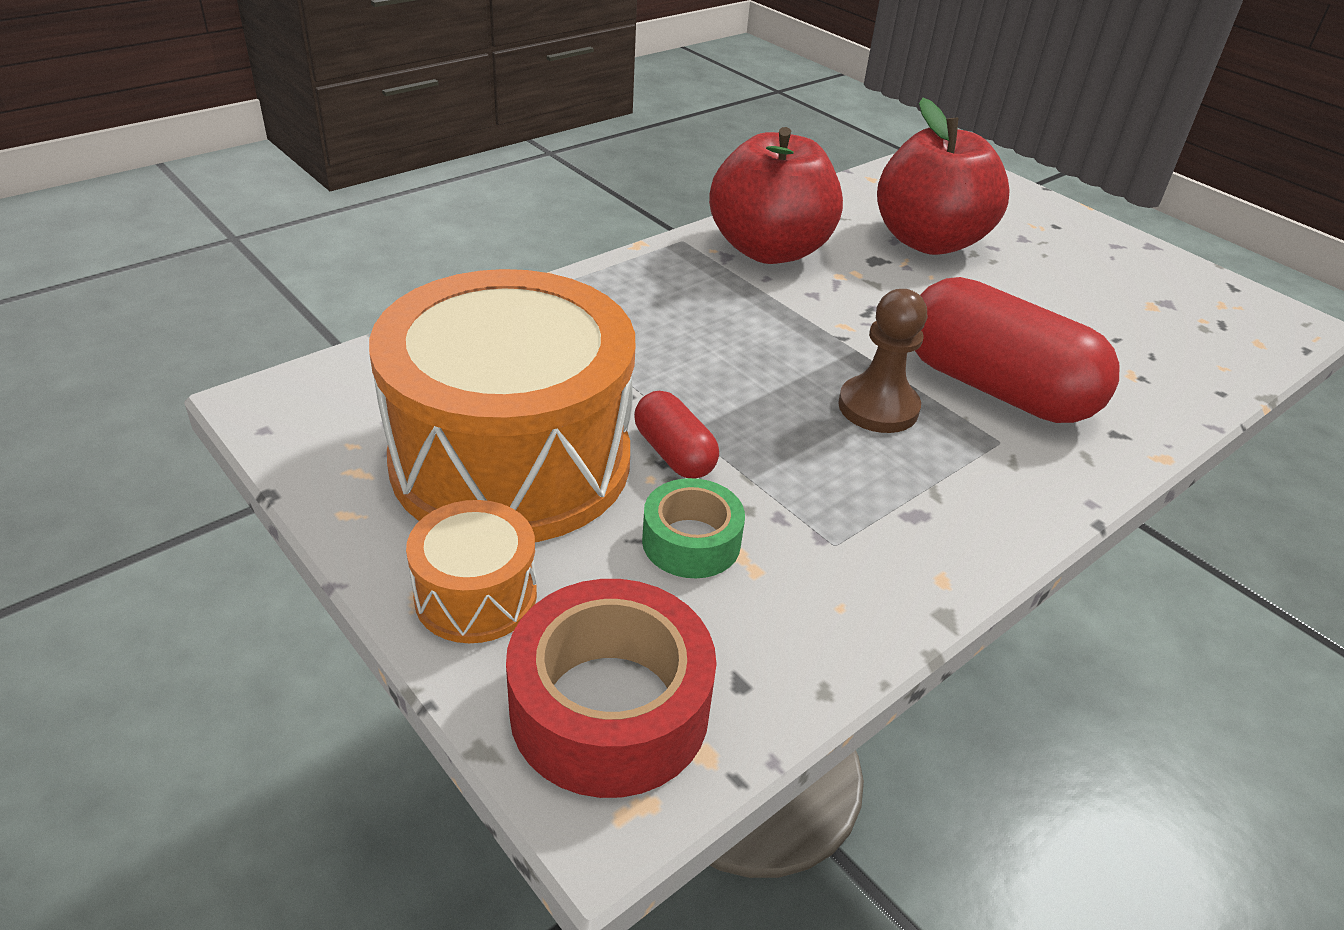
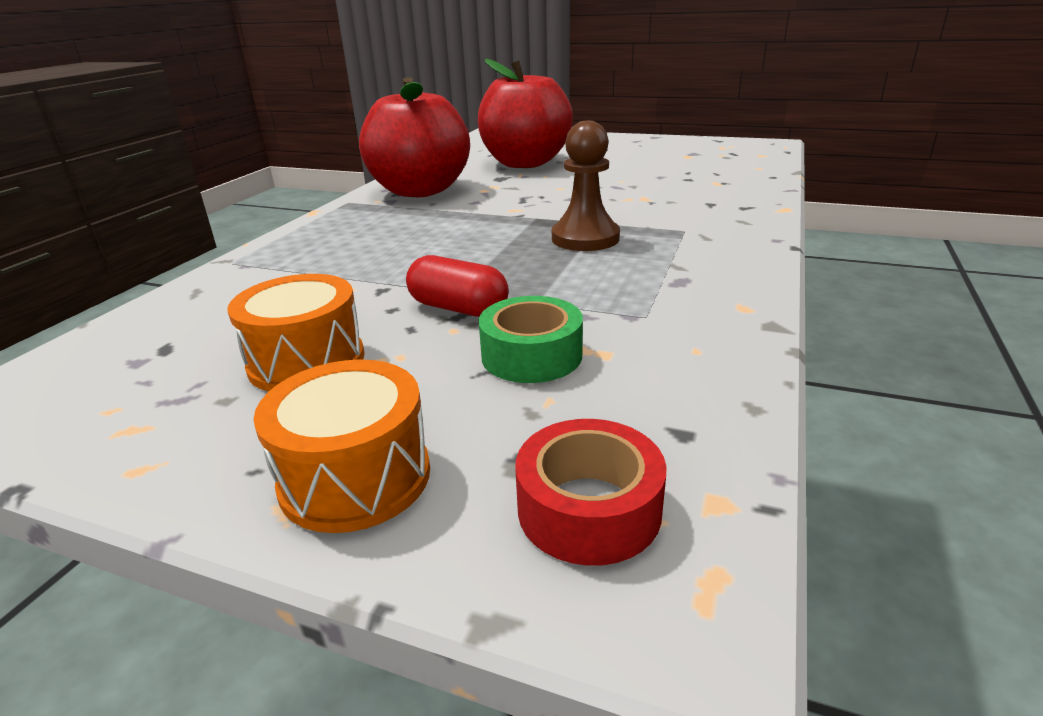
camera: 25 degrees left, 10 degrees down
(511, 460) = (307, 361): orange drum -> orange drum, size x0.44
(609, 708) = (589, 509): red tape -> red tape, size x0.59
(995, 388) = (648, 209): red capsule -> none

